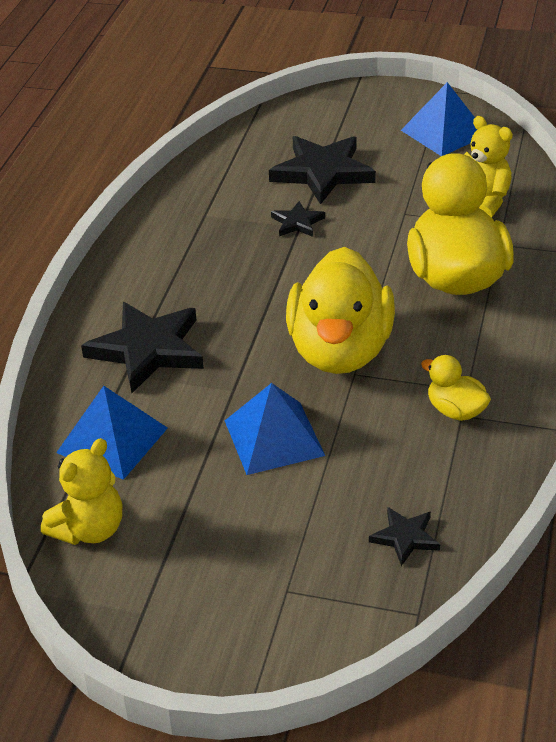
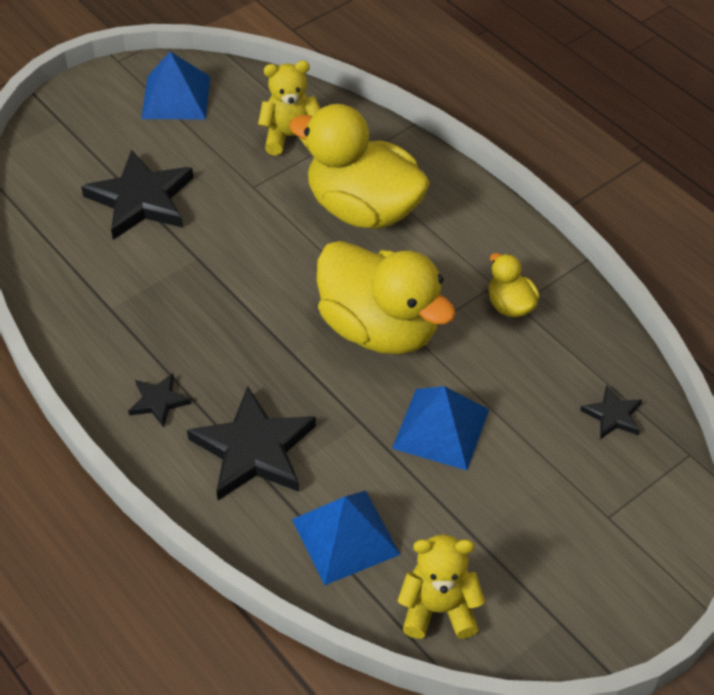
camera: 55 degrees left, 10 degrees up
(89, 529) = (439, 609): yellow teddy bear -> yellow teddy bear turned 75 degrees counterclockwise
(297, 222) = (191, 256): black star -> black star (158, 401)
(455, 410) = (510, 305): yellow duck -> yellow duck turned 75 degrees clockwise

